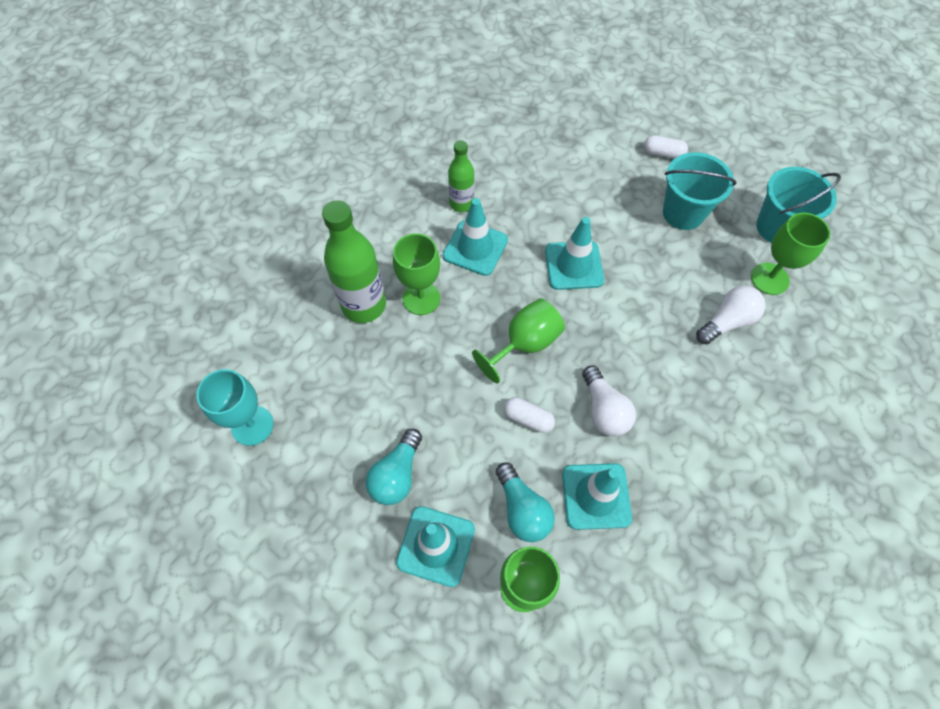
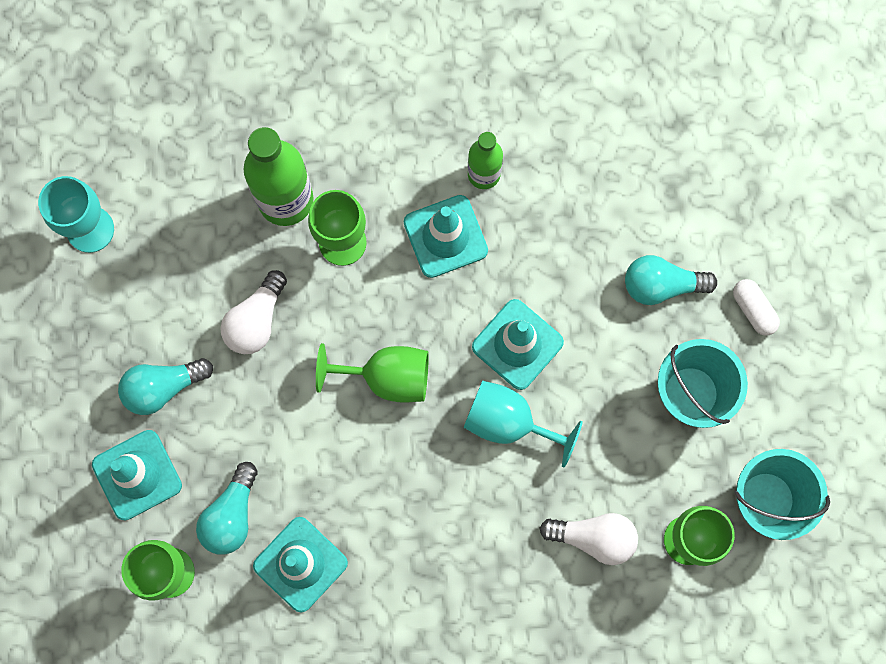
camera: 45 degrees right, 15 degrees up
(528, 418) = (316, 446): white capsule -> none
(604, 410) = (388, 503): white light bulb -> white light bulb (256, 320)
(609, 179) = (661, 285): none -> turquoise light bulb
(615, 306) = (508, 422): none -> turquoise goblet

